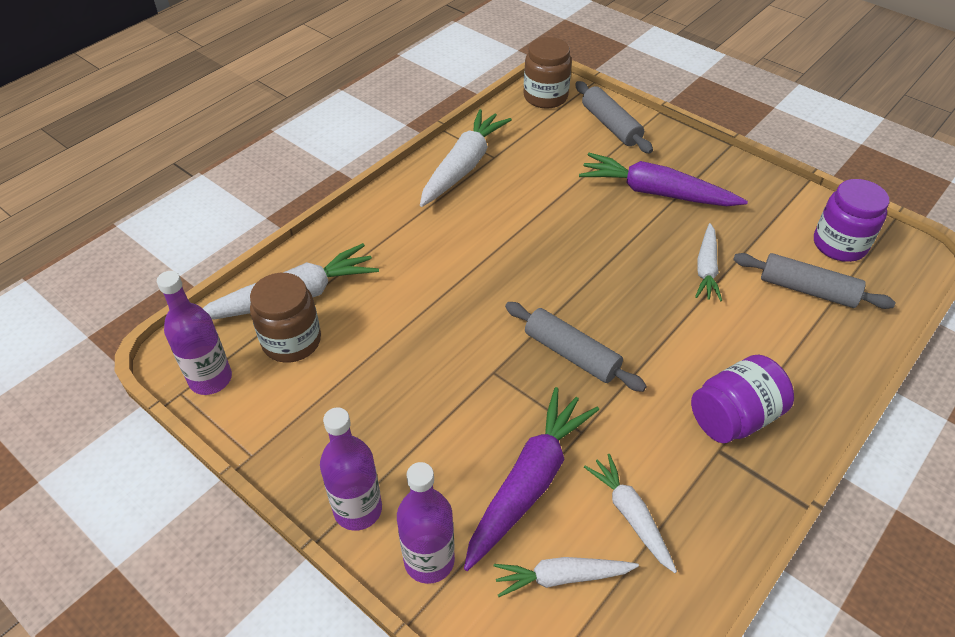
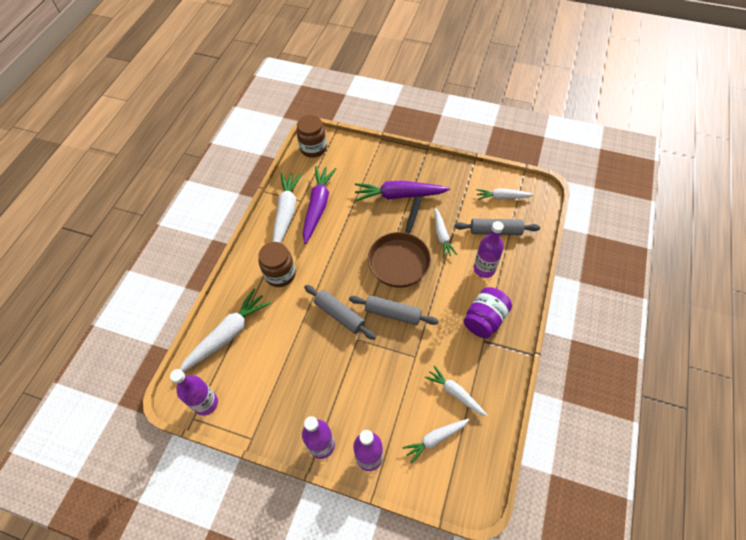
camera: 20 degrees left, 10 degrees up
(291, 341) = (240, 362): brown jar -> brown jar (280, 274)
(529, 482) = (400, 395): purple carrot -> purple carrot (318, 206)
(611, 125) = (358, 157): grey rolling pin -> grey rolling pin (339, 315)
(619, 280) = (400, 259): none -> brown pan
(764, 339) = (484, 269): none -> purple bottle
(839, 245) = (502, 197): purple jar -> white carrot

